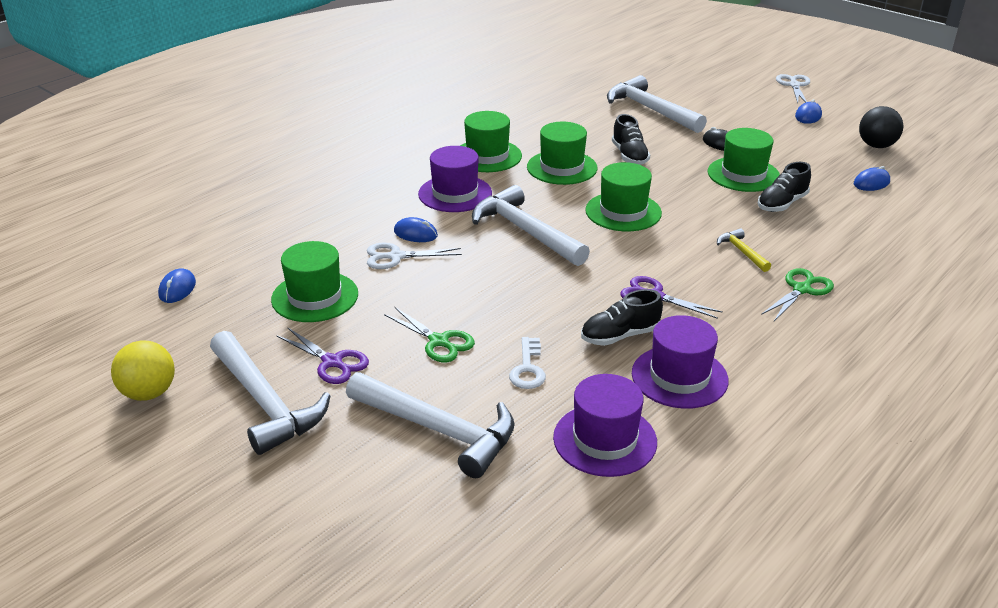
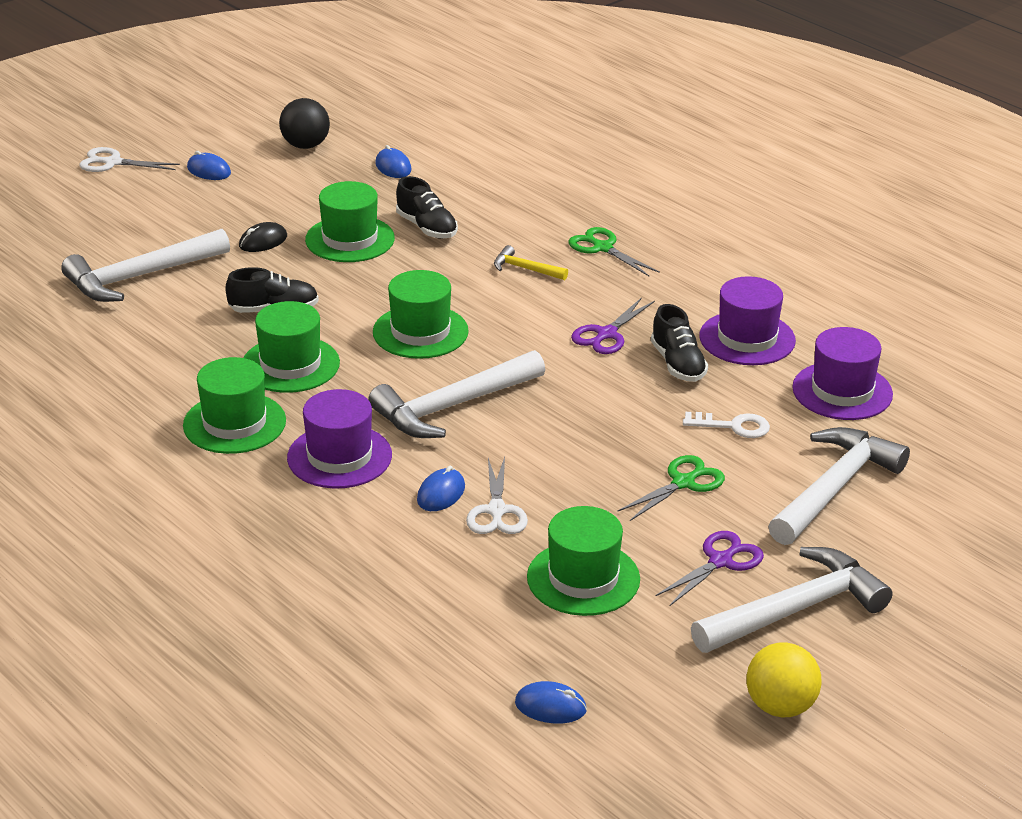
camera: 85 degrees left, 0 degrees up
(742, 252) = (525, 269): yellow hammer -> yellow hammer turned 45 degrees clockwise

